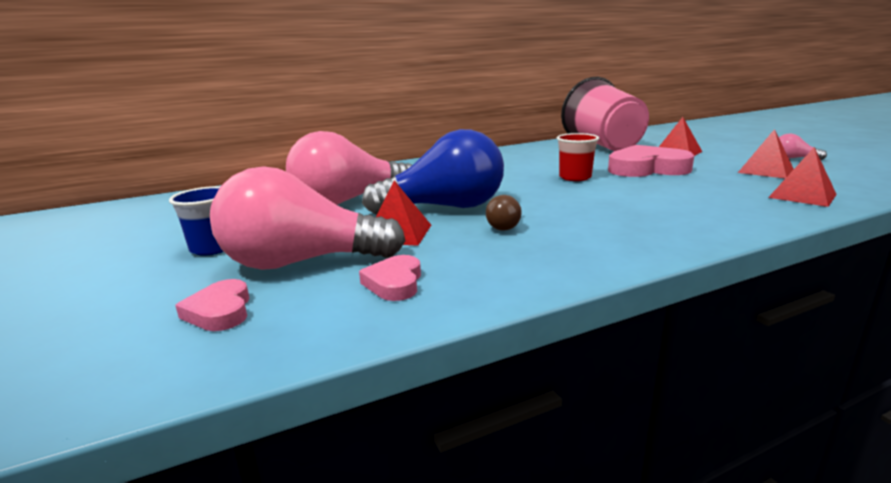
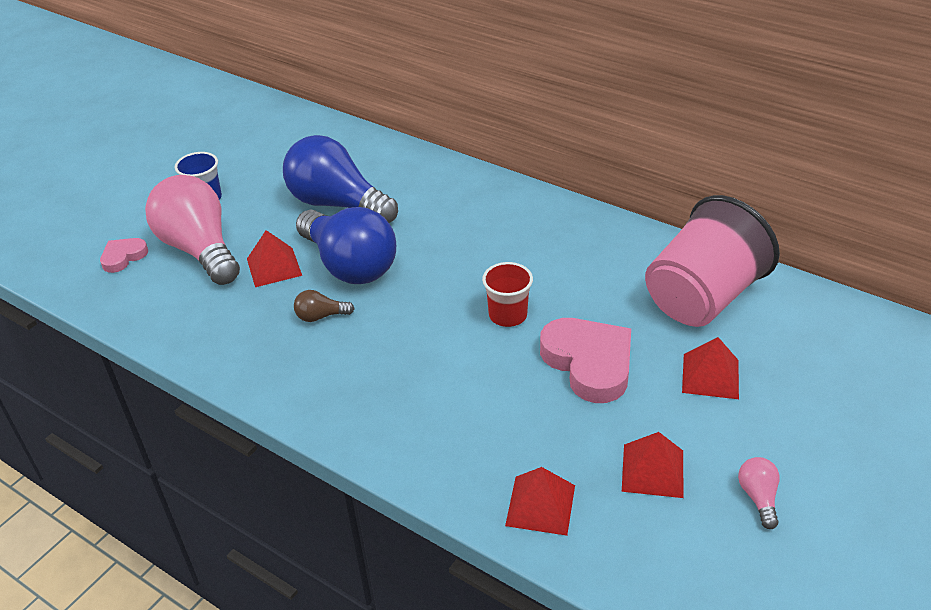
camera: 60 degrees right, 20 degrees up
(348, 201) = (337, 204): pink light bulb -> blue light bulb
(394, 283) = (186, 304): pink heart -> none

